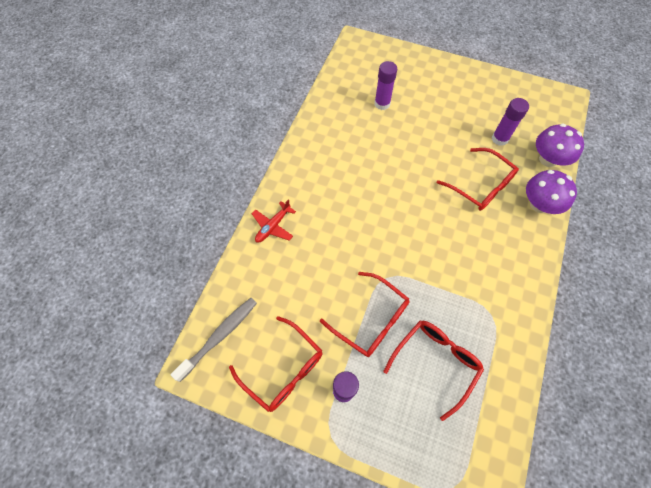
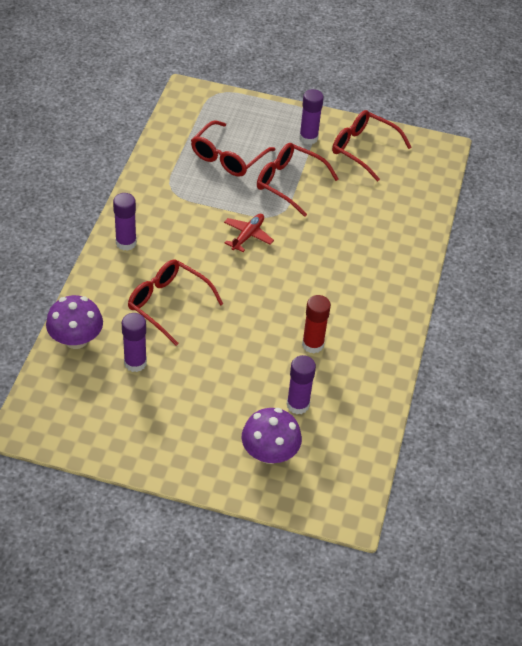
camera: 170 degrees right, 15 degrees down
(219, 336) = (427, 167): grey toothbrush -> none
(273, 226) = (406, 253): red plane -> red plane (248, 235)
(366, 146) = (312, 344): none -> red glue stick
(526, 250) = (126, 243): none -> purple glue stick
(539, 204) = (100, 287): purple mushroom -> purple mushroom (269, 453)

